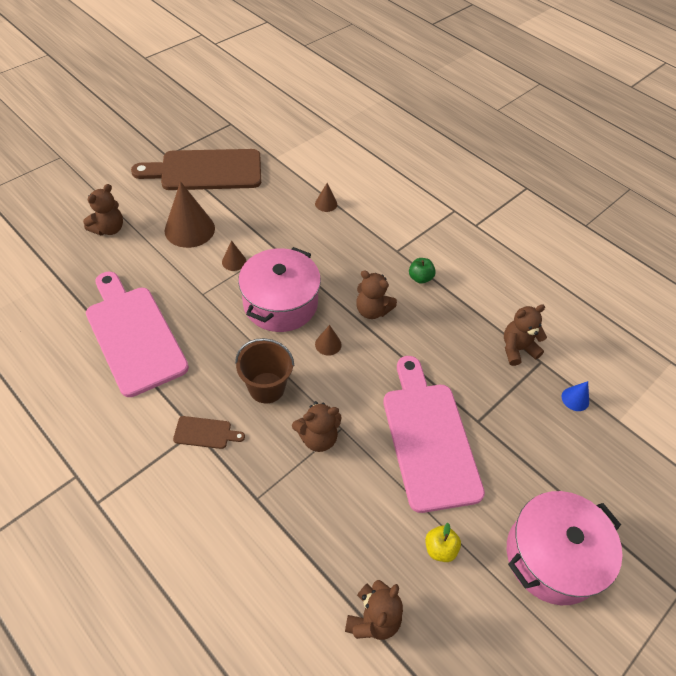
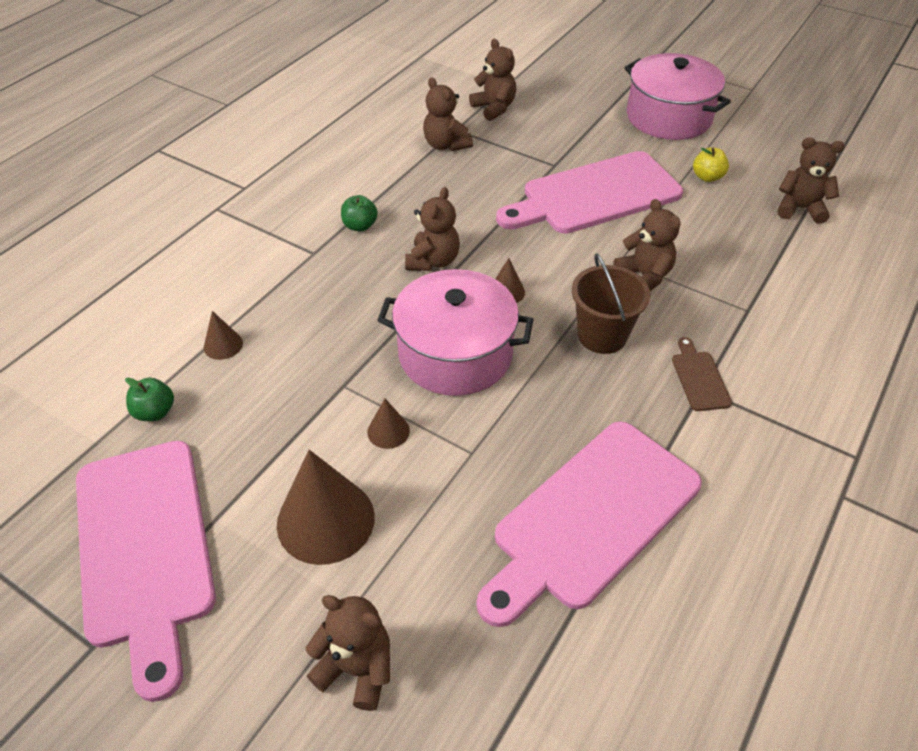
camera: 100 degrees left, 5 degrees down
(206, 171) = (145, 548): brown cutting board -> pink cutting board
(286, 177) = (155, 412): none -> green apple
(575, 399) = (494, 108): blue cone -> brown teddy bear

